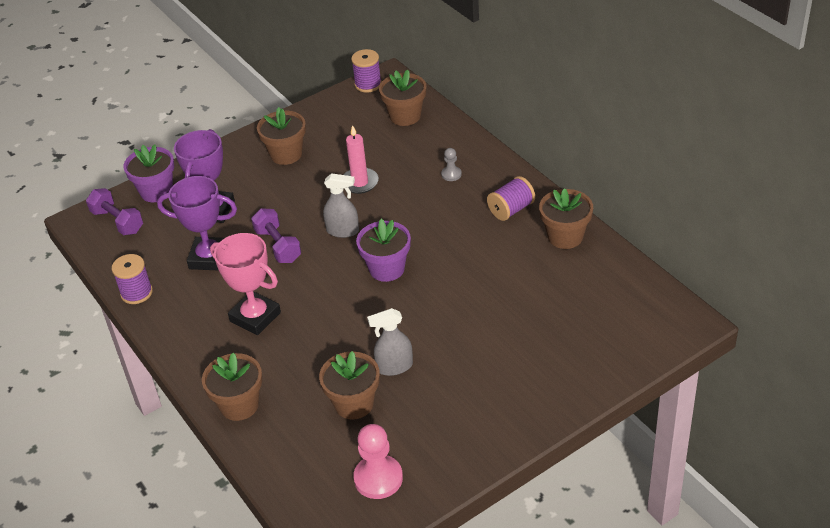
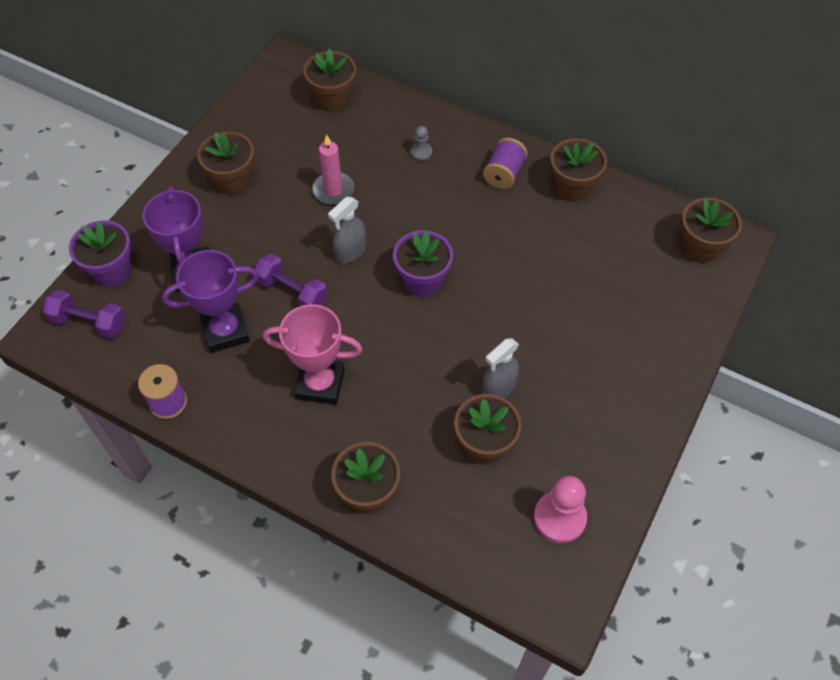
camera: 30 degrees left, 15 degrees up
(343, 231) = (350, 252): grey spray bottle -> grey spray bottle turned 150 degrees clockwise
(368, 84) = (270, 72): purple spool -> none
(651, 317) = (700, 247): none -> brown flower pot

